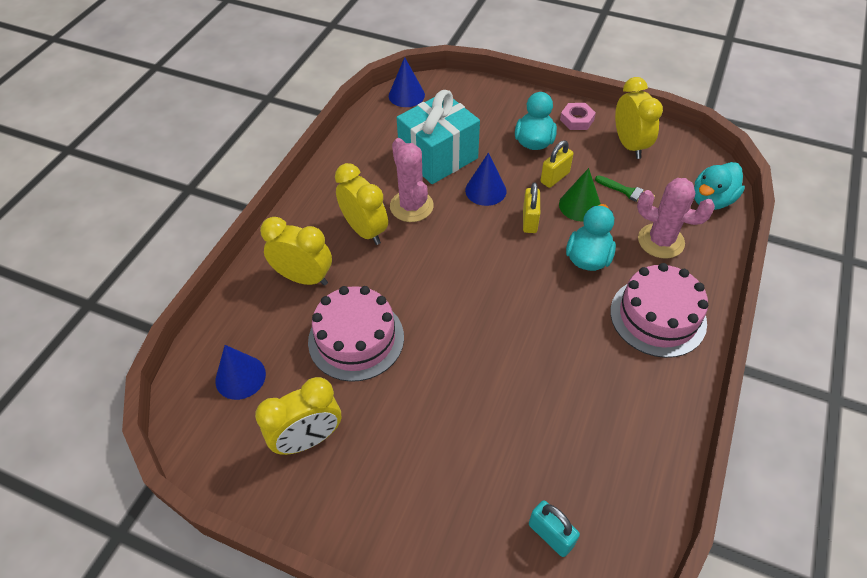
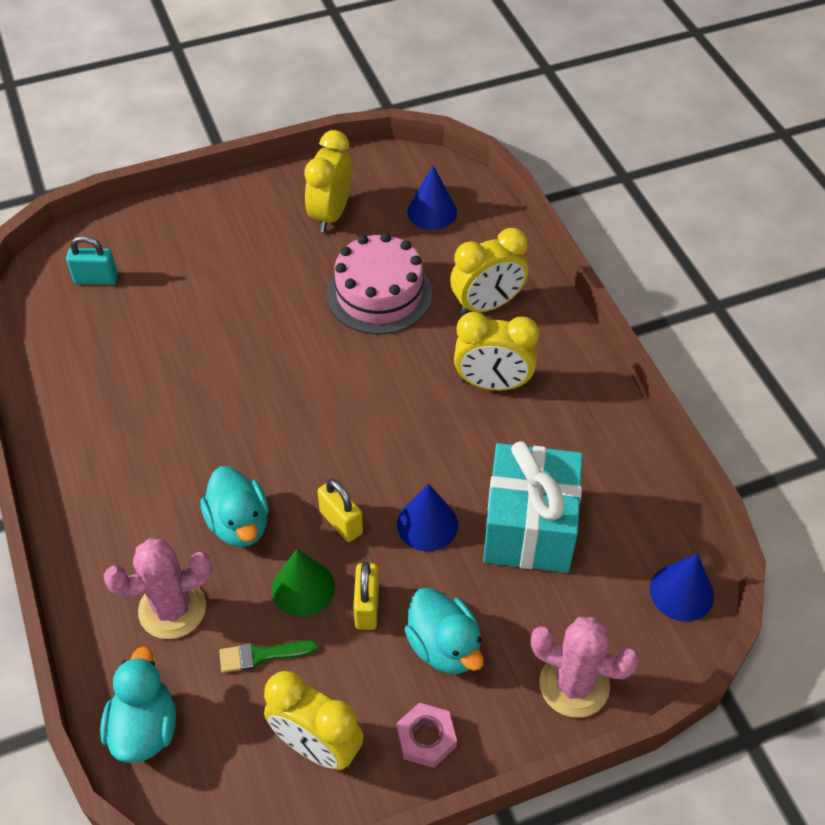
camera: 135 degrees right, 0 degrees up
(411, 206) = (481, 443): pink cactus -> pink cactus (574, 685)
(658, 317) = (118, 509): pink cake -> none

